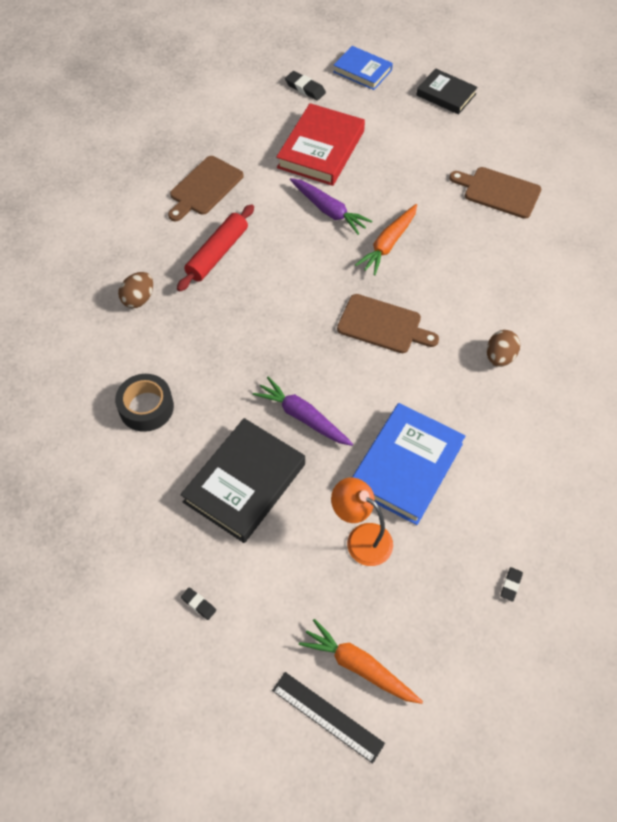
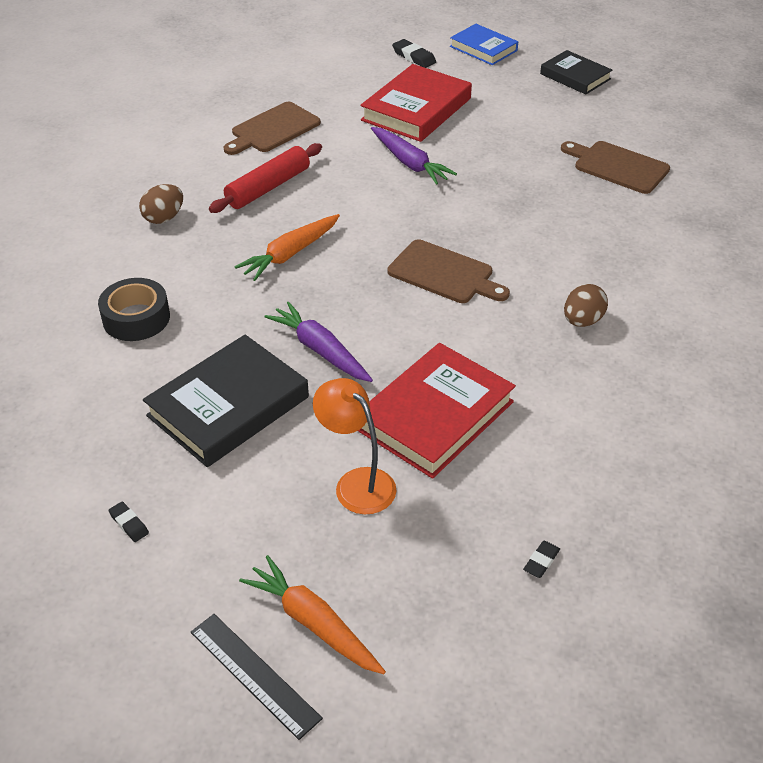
camera: 10 degrees right, 15 degrees down
(388, 244) = (471, 200): orange carrot -> orange carrot (290, 254)
(406, 466) = (435, 415): blue book -> red book

